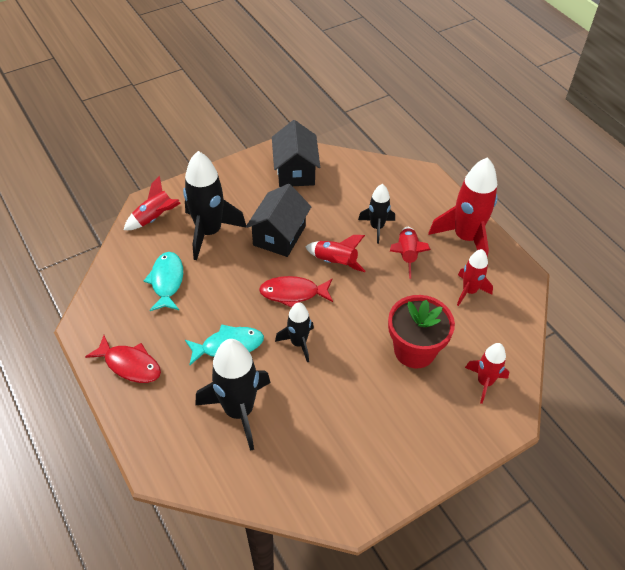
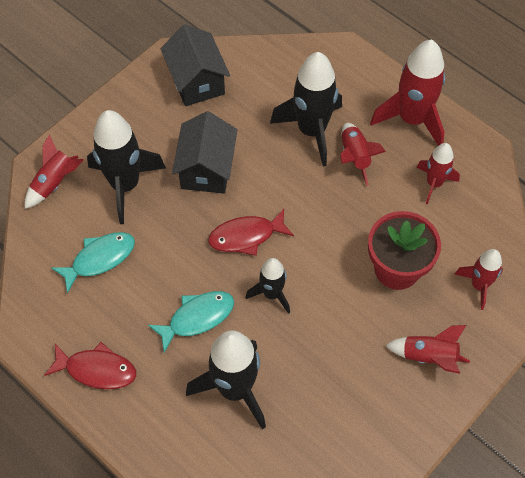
camera: 15 degrees left, 10 degrees up
(167, 281) = (99, 259): turquoise fish -> turquoise fish turned 75 degrees clockwise
(335, 262) = (280, 186): red rocket -> red rocket (429, 357)
(377, 227) = (311, 131): black rocket -> black rocket, size x1.76

